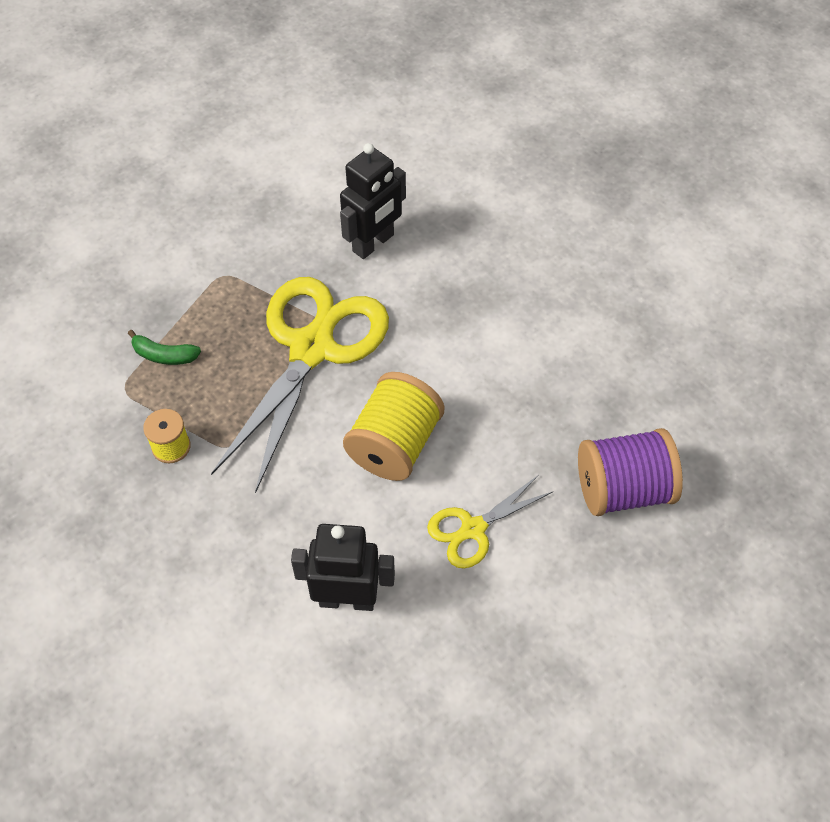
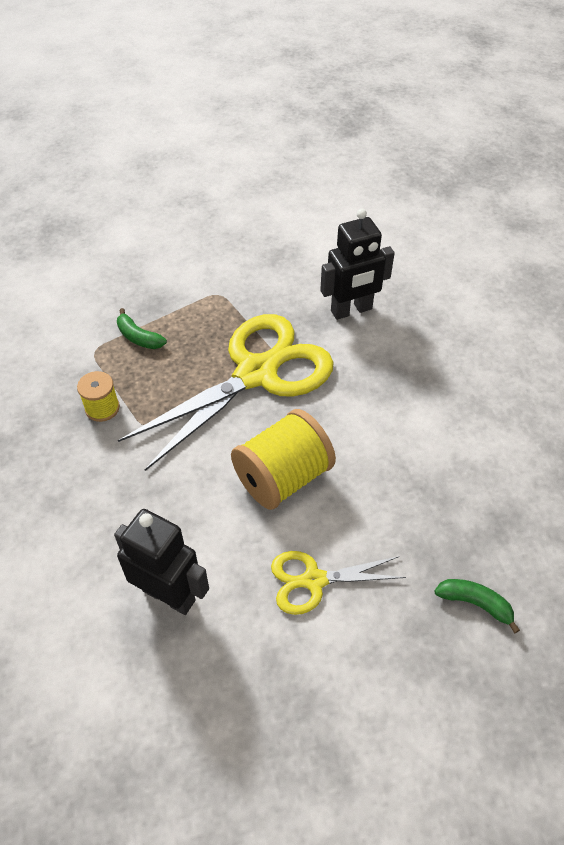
camera: 25 degrees right, 5 degrees down
(622, 489) = (475, 603): purple spool -> green banana

